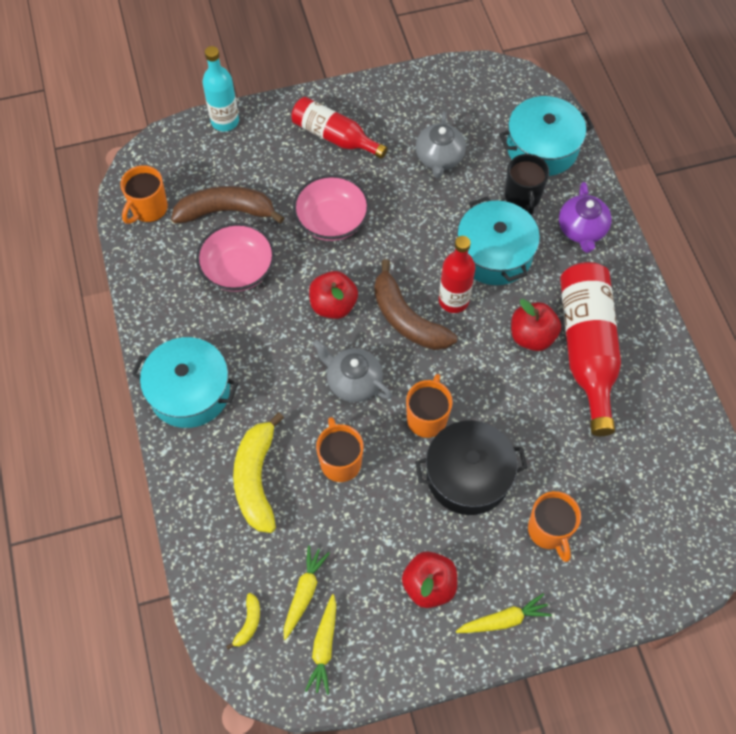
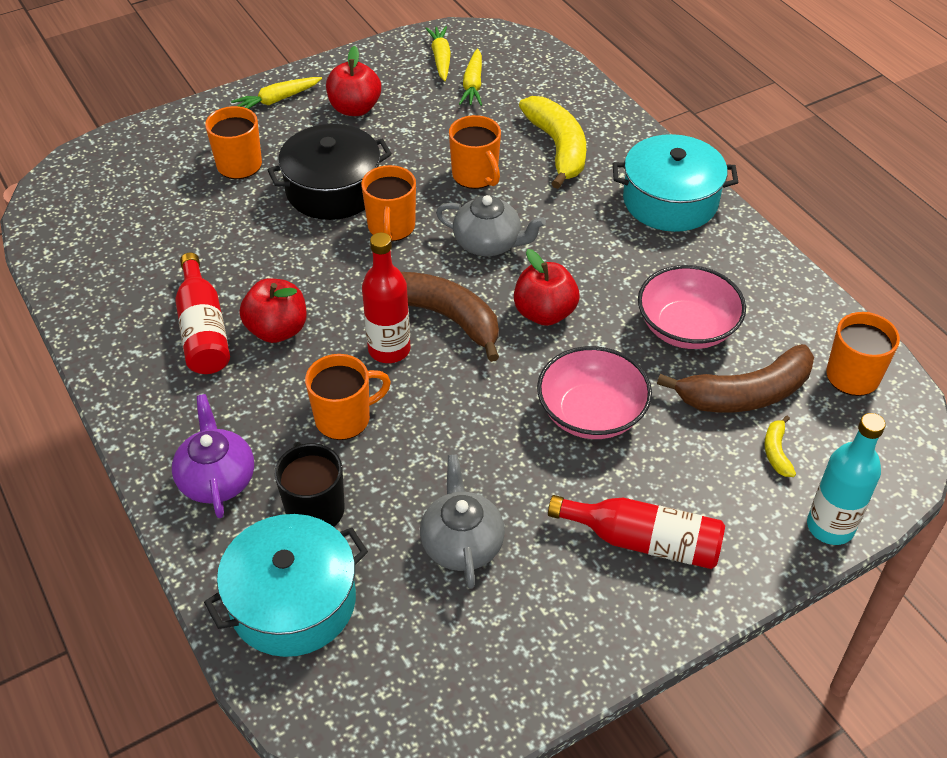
camera: 165 degrees right, 15 degrees down
(248, 623) = (515, 60): yellow banana -> yellow banana (776, 452)
(494, 253) = (344, 418): turquoise pot -> orange mug
(587, 349) = (203, 330): red bottle -> red bottle, size x0.65

